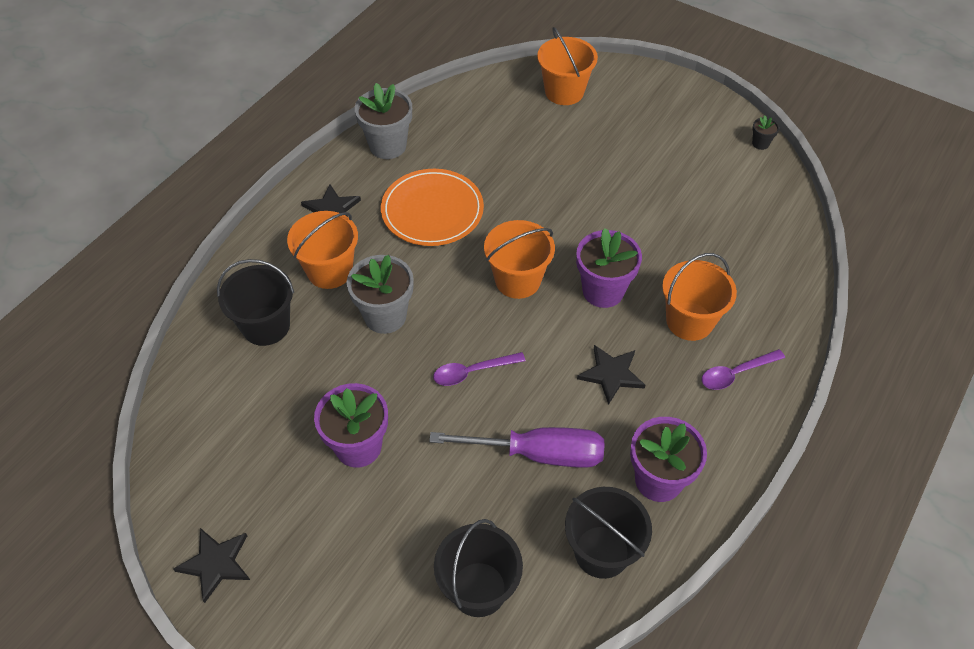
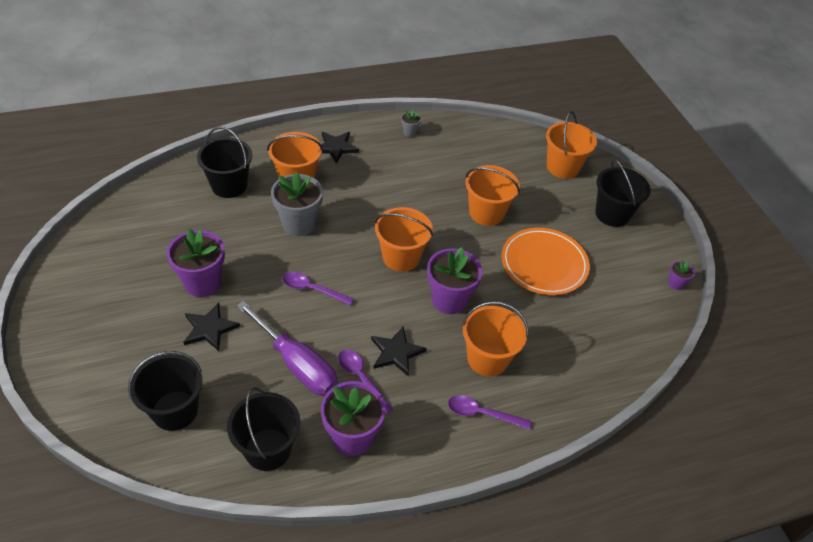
camera: 35 degrees right, 5 degrees down
(216, 563) = (65, 287): black star -> black star (209, 328)
(388, 146) = (409, 132): grey flower pot -> grey flower pot, size x0.46
(432, 211) = (394, 184): orange plate -> orange plate (544, 264)
(546, 182) = (486, 213): none -> orange bucket
(608, 421) = (361, 378): none -> purple spoon
(650, 111) = (612, 214): none -> black bucket
(760, 143) = (675, 283): black flower pot -> purple flower pot

